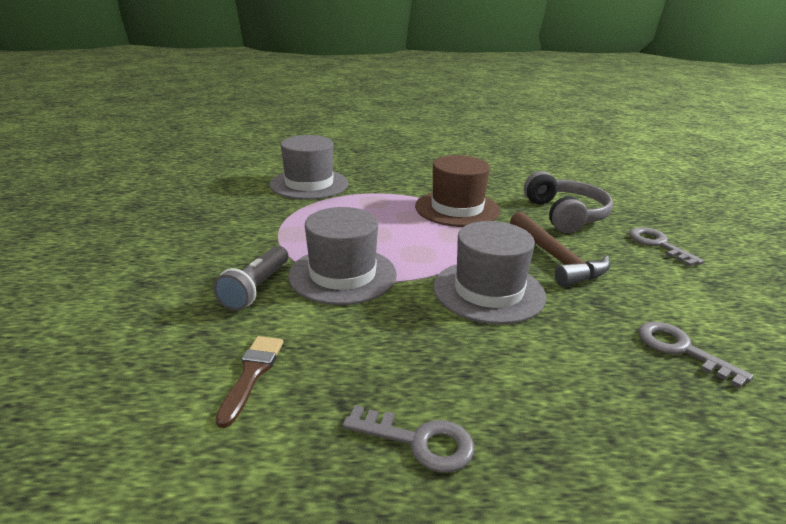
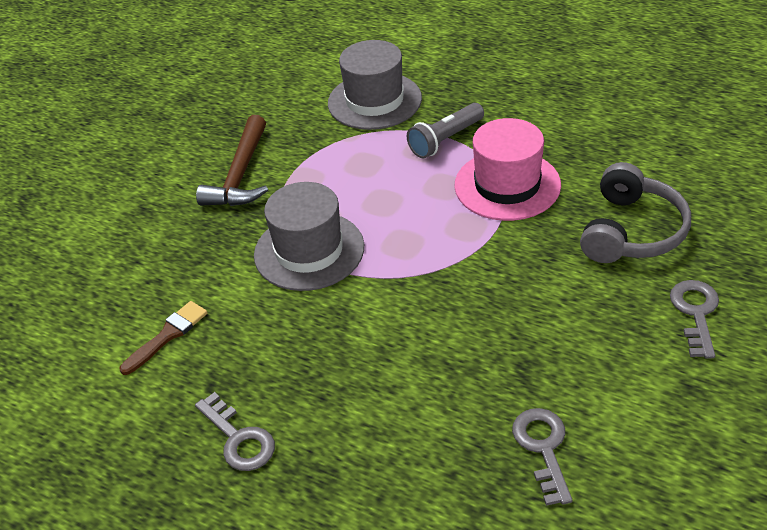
camera: 35 degrees right, 15 degrees up
(256, 288) = (226, 244): grey flashlight -> grey flashlight (446, 140)
(457, 208) = (507, 185): brown hat -> pink hat
(488, 291) = (427, 316): grey hat -> none
(556, 258) = (543, 295): brown hammer -> brown hammer (240, 175)

